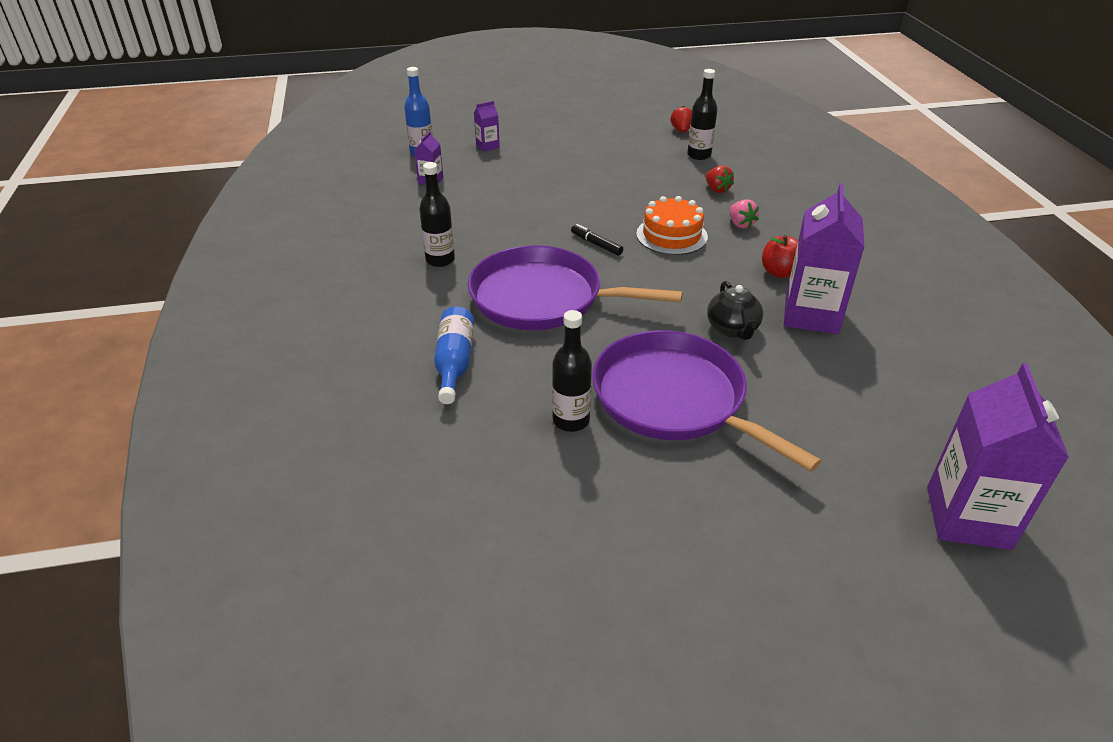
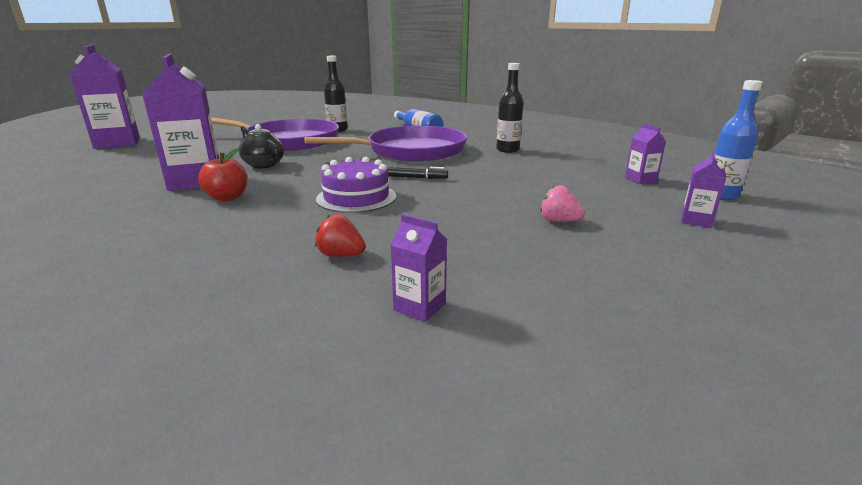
camera: 145 degrees right, 15 degrees down
(671, 235) = (356, 197): orange cake -> purple cake
(681, 130) = (522, 364): red strawberry -> none
(699, 155) = (419, 307): black bottle -> purple carton
(740, 224) = (285, 224): pink strawberry -> pink strawberry (558, 221)

